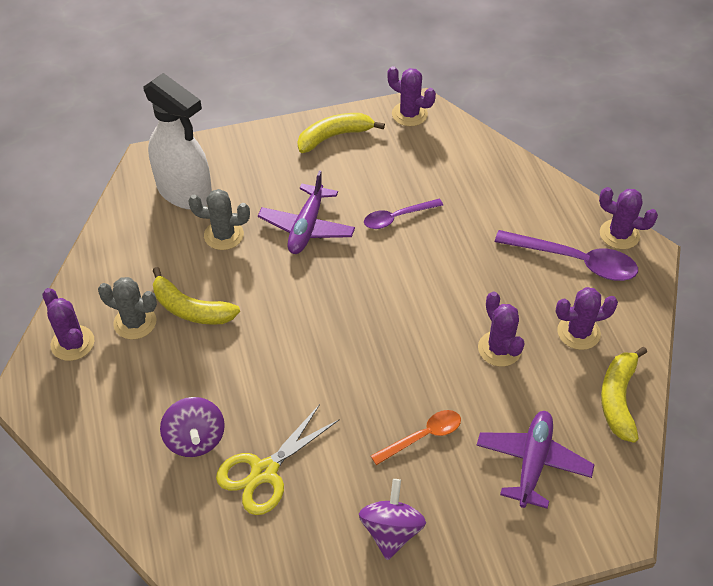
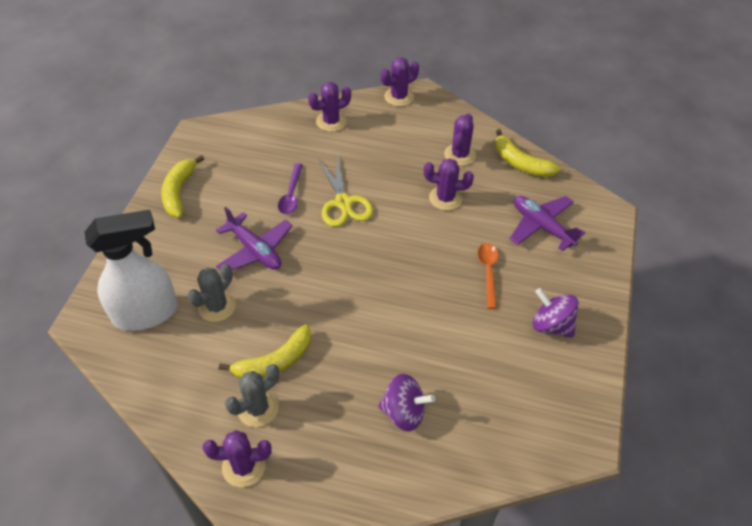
camera: 60 degrees left, 0 degrees up
(264, 472) = (461, 379): yellow scissors -> yellow scissors (343, 203)
(409, 114) = (199, 140): purple cactus -> purple cactus (331, 121)
(574, 261) = (403, 127): purple spoon -> none

